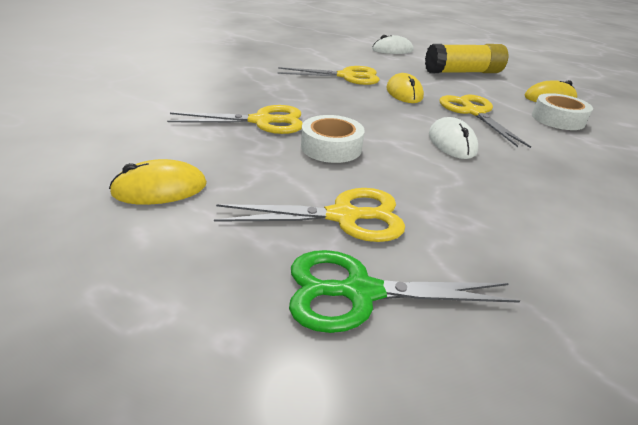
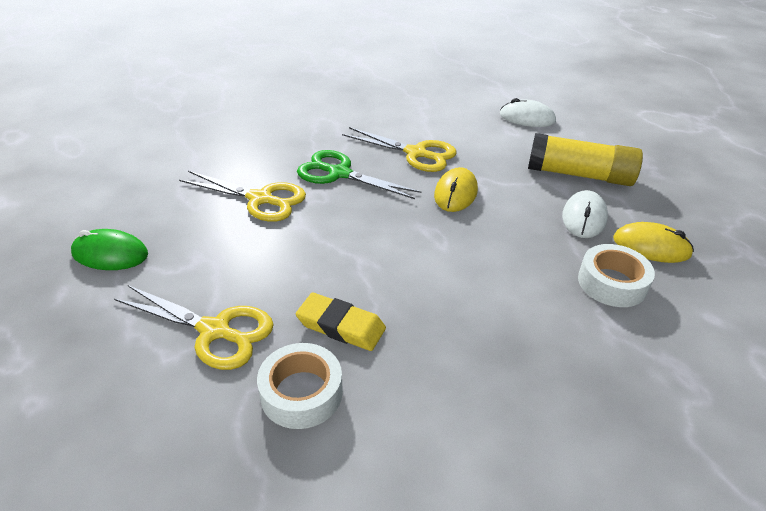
camera: 30 degrees right, 5 degrees up
(160, 188) = (110, 254): yellow mouse -> green mouse
(331, 147) = (289, 250): white tape -> white tape (301, 393)
(360, 292) = (149, 405): green scissors -> green scissors (339, 173)
(438, 184) = (341, 326): none -> yellow eraser
(452, 142) = (422, 279): white mouse -> white mouse (584, 217)
(473, 112) = (506, 243): yellow scissors -> none

